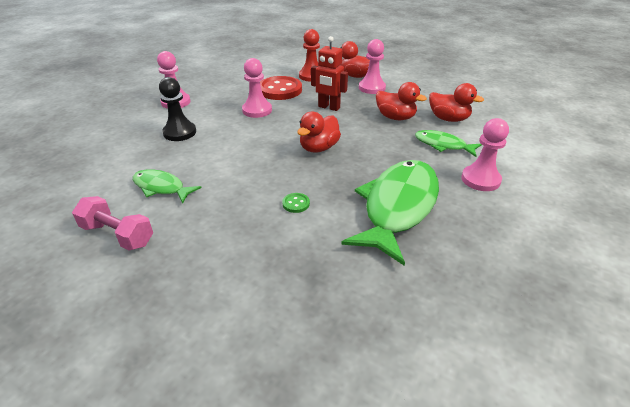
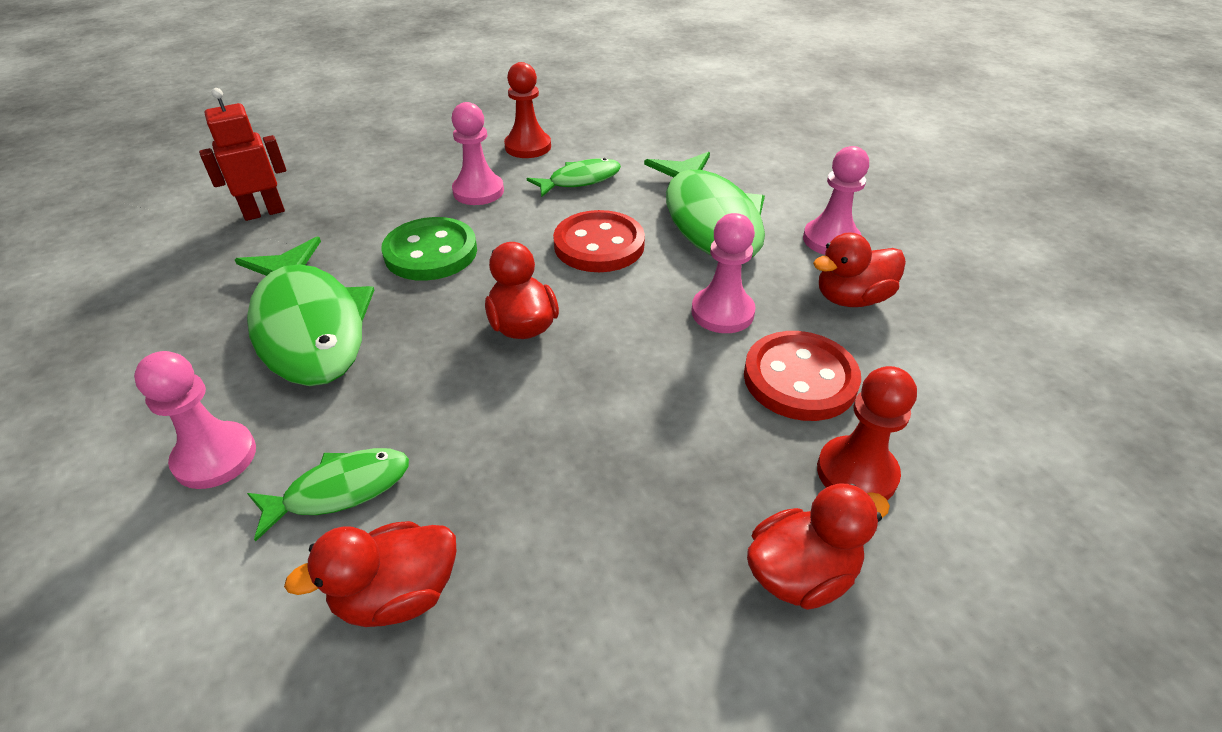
camera: 125 degrees right, 5 degrees up
(117, 235) = (528, 147): pink dumbbell -> red pawn
(180, 132) = (709, 219): black pawn -> green fish
(233, 153) = (599, 245): none -> red button
(296, 204) = (431, 252): green button -> green button, size x2.40
(329, 107) = (651, 411): red robot -> red robot (264, 212)
(372, 88) = (691, 558): pink pawn -> pink pawn (478, 191)
(395, 117) = (507, 493): red duck -> red duck (851, 298)

